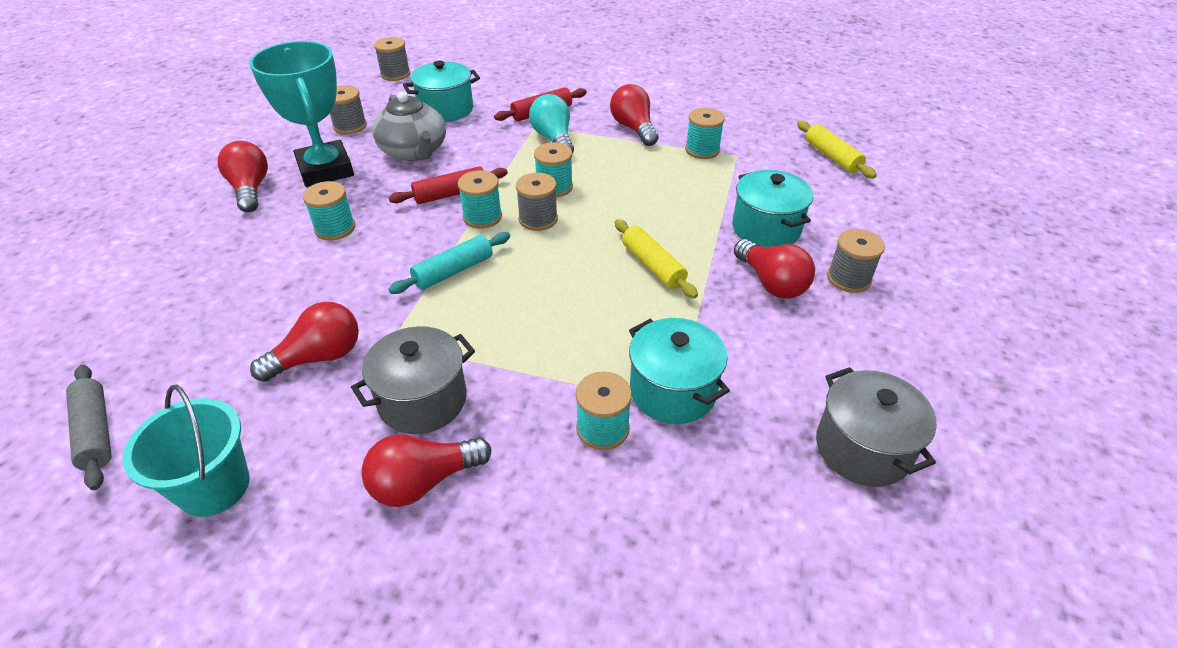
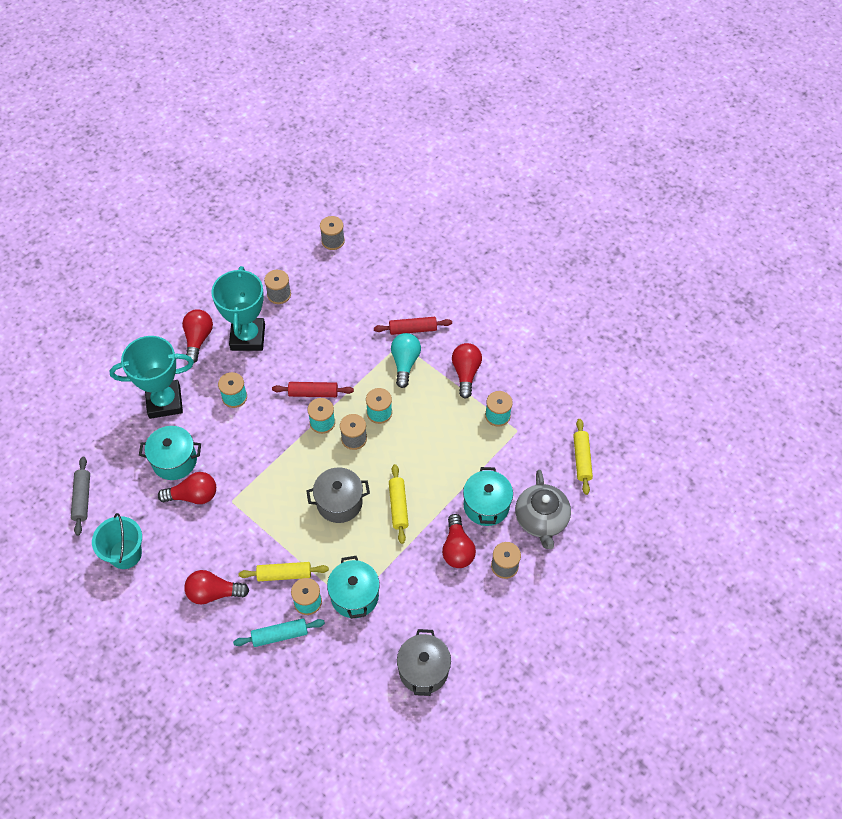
camera: 25 degrees right, 15 degrees up
(221, 264) = (164, 402): none -> turquoise trophy
(414, 151) = (309, 339): grey teapot -> grey teapot (541, 519)
(422, 400) = (232, 546): grey pot -> grey pot (339, 503)
(446, 109) = (349, 300): turquoise pot -> turquoise pot (174, 461)
(453, 271) = (285, 462): turquoise rolling pin -> turquoise rolling pin (280, 635)
(537, 405) = (284, 574): none -> yellow rolling pin

